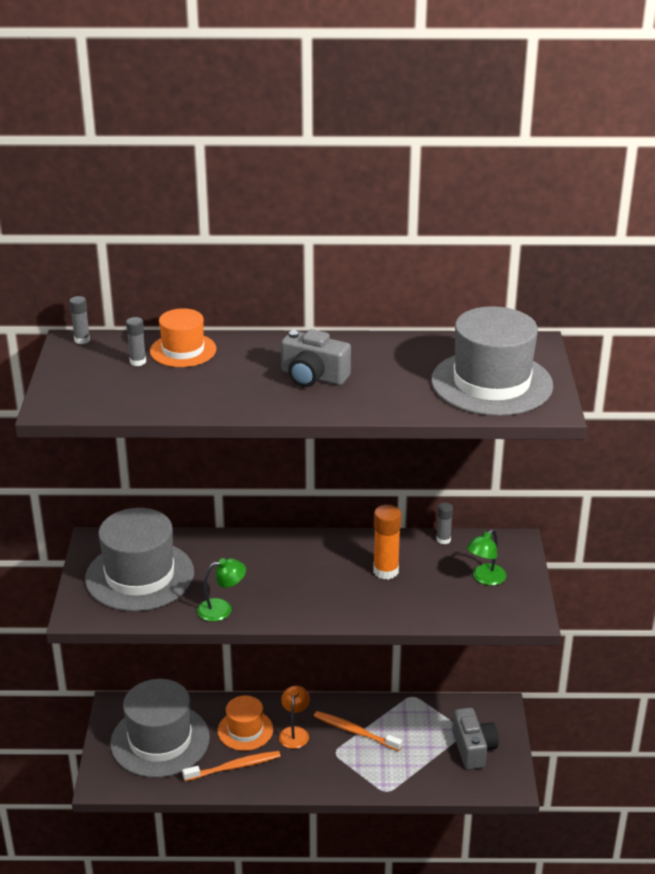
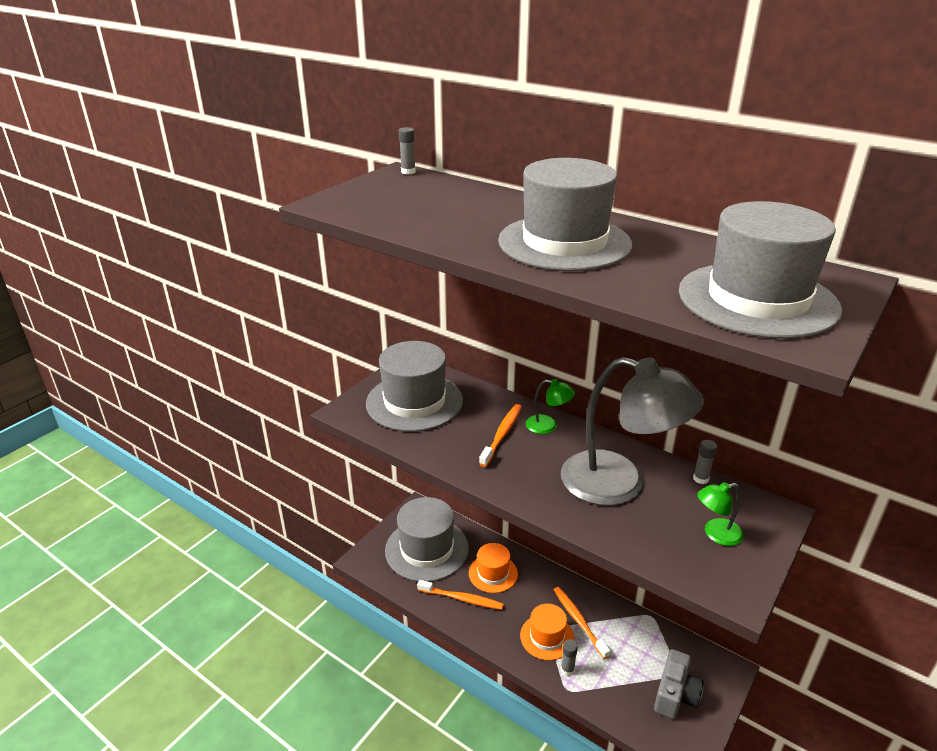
camera: 35 degrees right, 0 degrees up
(138, 362) = (428, 194): grey glue stick -> grey glue stick (567, 669)
(183, 350) = (475, 196): orange hat -> orange hat (547, 637)
(222, 609) = (450, 454): green lamp -> green lamp (548, 426)
(252, 571) = (502, 434): none -> orange toothbrush
(294, 732) = (529, 595): orange lamp -> none
(313, 377) = (564, 243): grey camera -> grey hat
(385, 571) = (619, 483): orange glue stick -> grey lamp

